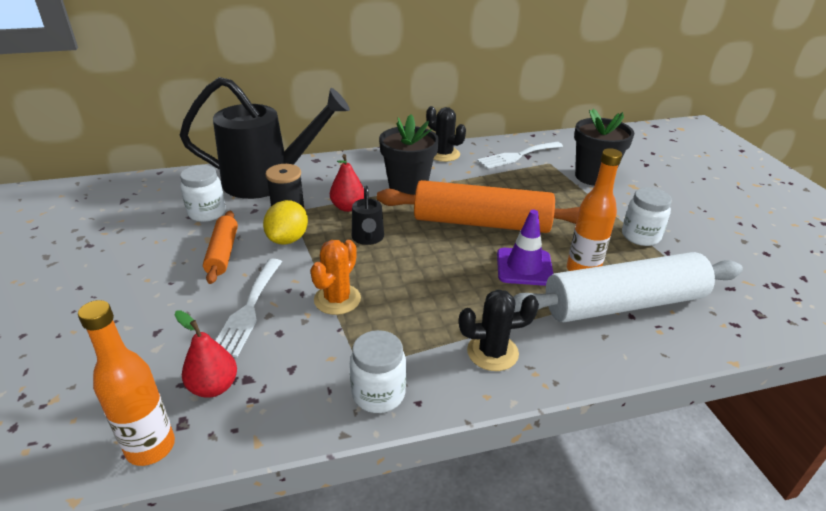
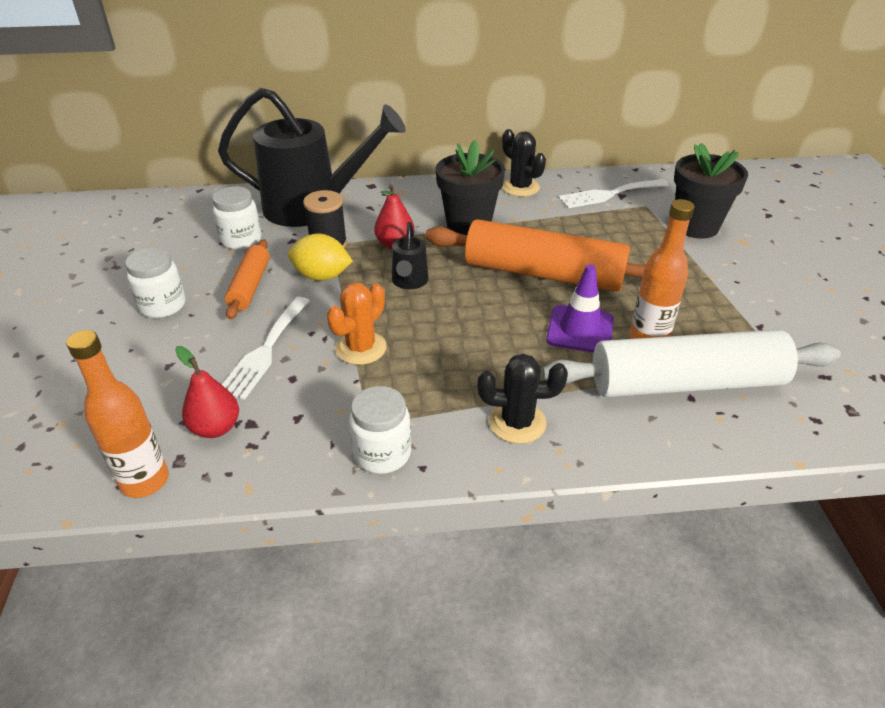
camera: 10 degrees right, 5 degrees up
(288, 239) = (322, 276): yellow lemon -> yellow lemon turned 75 degrees clockwise
(640, 236) = (732, 304): white jar -> white jar (163, 305)

